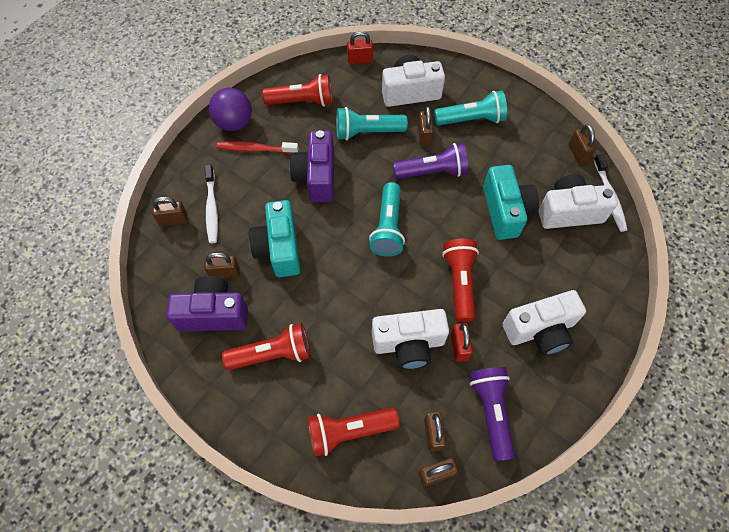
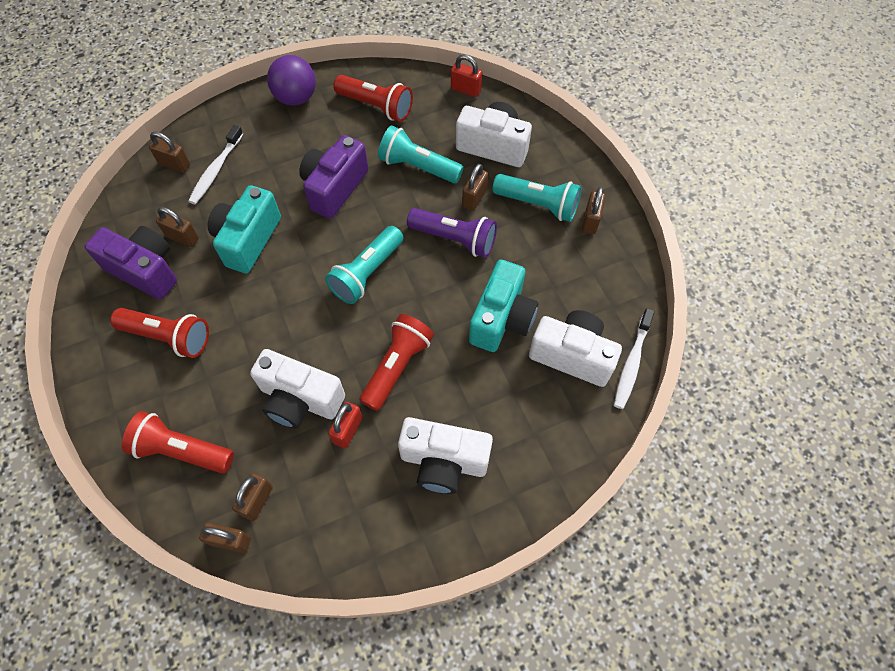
camera: 30 degrees right, 0 degrees up
(255, 149) = (297, 132): red toothbrush -> none
(491, 412) = (330, 514): purple flashlight -> none
(578, 153) = (631, 297): brown padlock -> brown padlock (590, 221)

